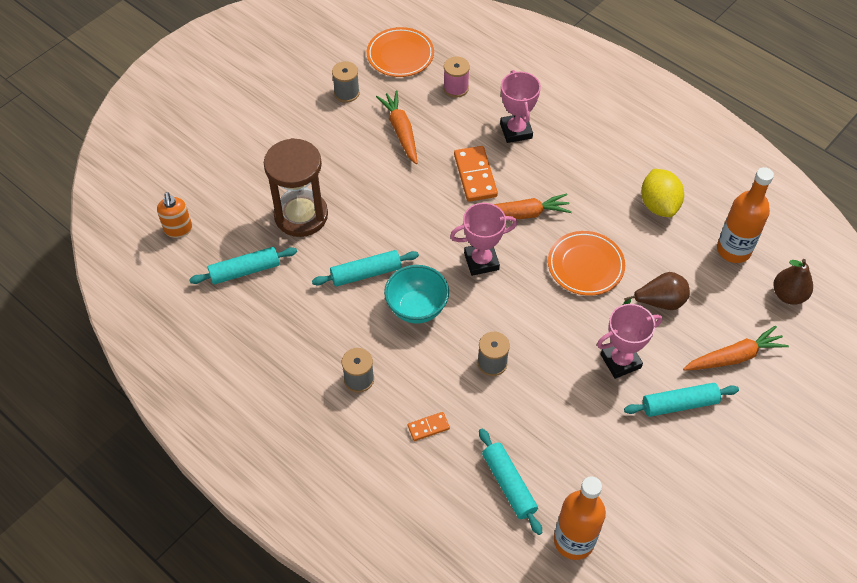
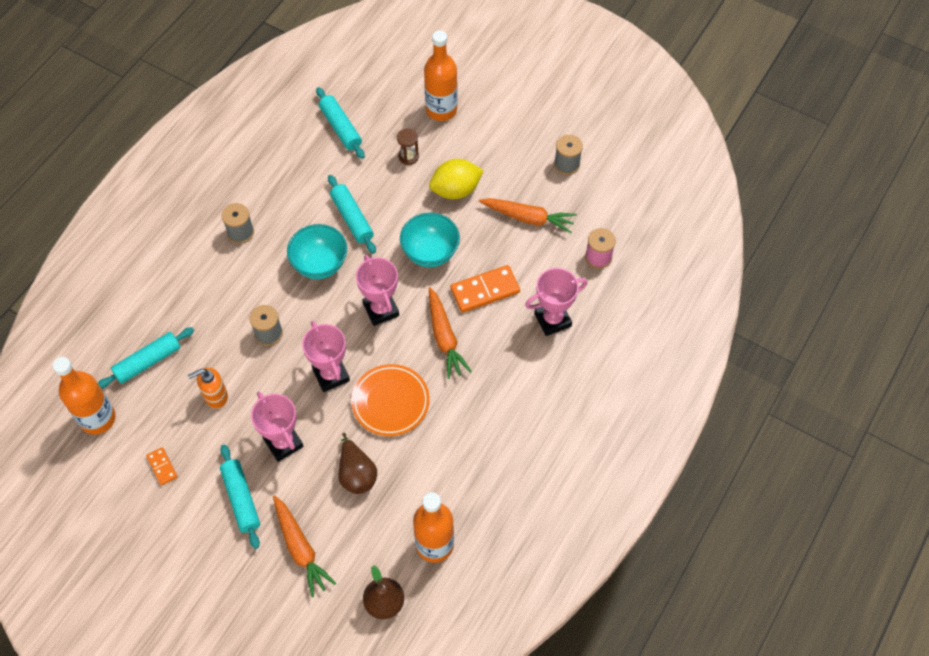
camera: 80 degrees right, 5 degrees up
(178, 229) = (376, 71): orange soap dispenser -> orange soap dispenser (215, 396)
(250, 180) = (441, 109): none -> orange bottle
(301, 215) = (408, 156): brown hourglass -> brown hourglass, size x0.41
(400, 55) = (631, 201): orange plate -> none
(401, 131) = (528, 218): orange carrot -> orange carrot turned 45 degrees clockwise
(423, 212) = (430, 253): none -> turquoise bowl
(428, 427) = (198, 292): orange domino -> orange domino (162, 467)
(549, 312) = (331, 375): none -> pink trophy
(658, 205) = (481, 466): yellow lemon -> yellow lemon (456, 190)

